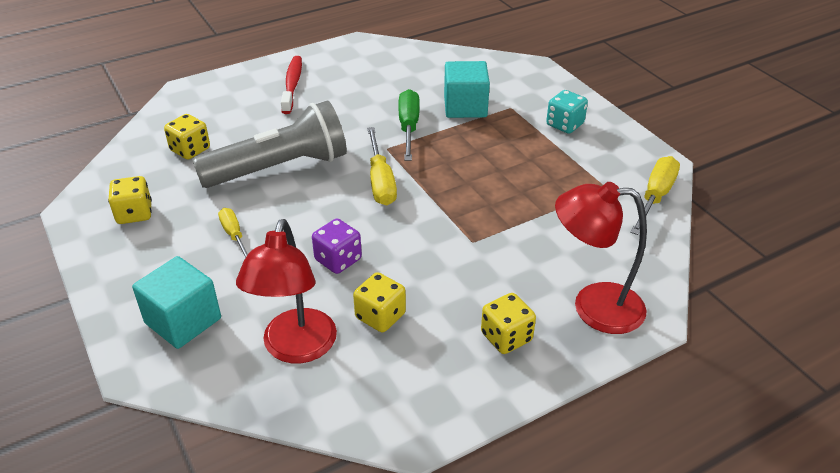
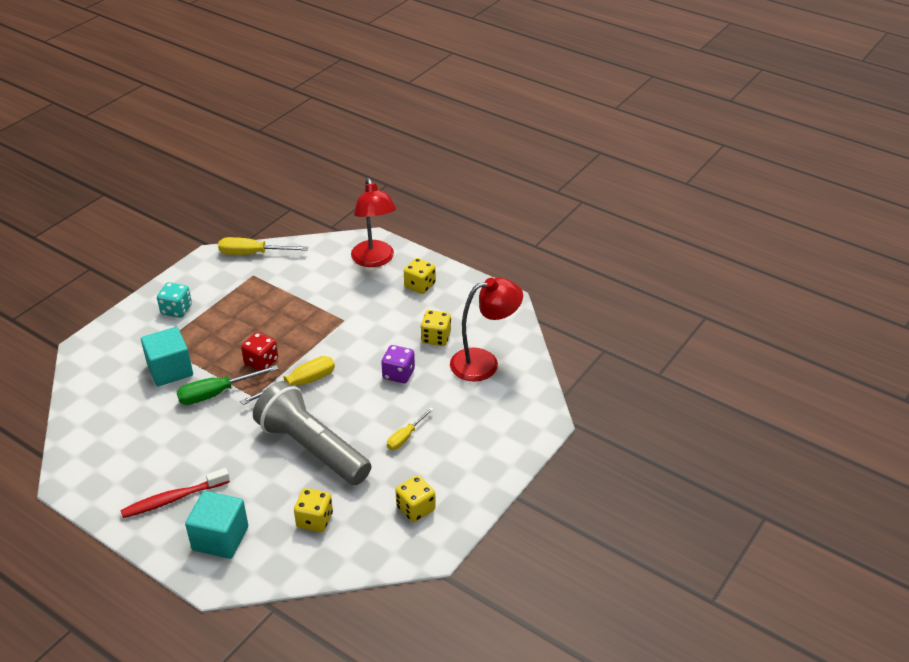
camera: 115 degrees left, 0 degrees up
(183, 321) = (498, 422): turquoise cube -> turquoise cube (220, 538)
(437, 163) = (261, 362): none -> red dice

